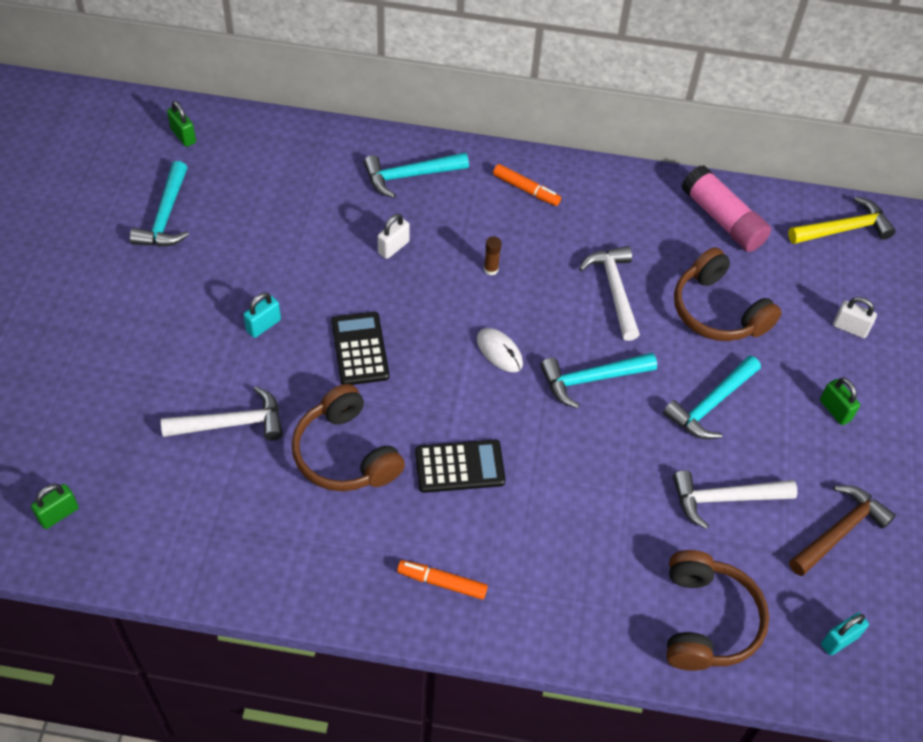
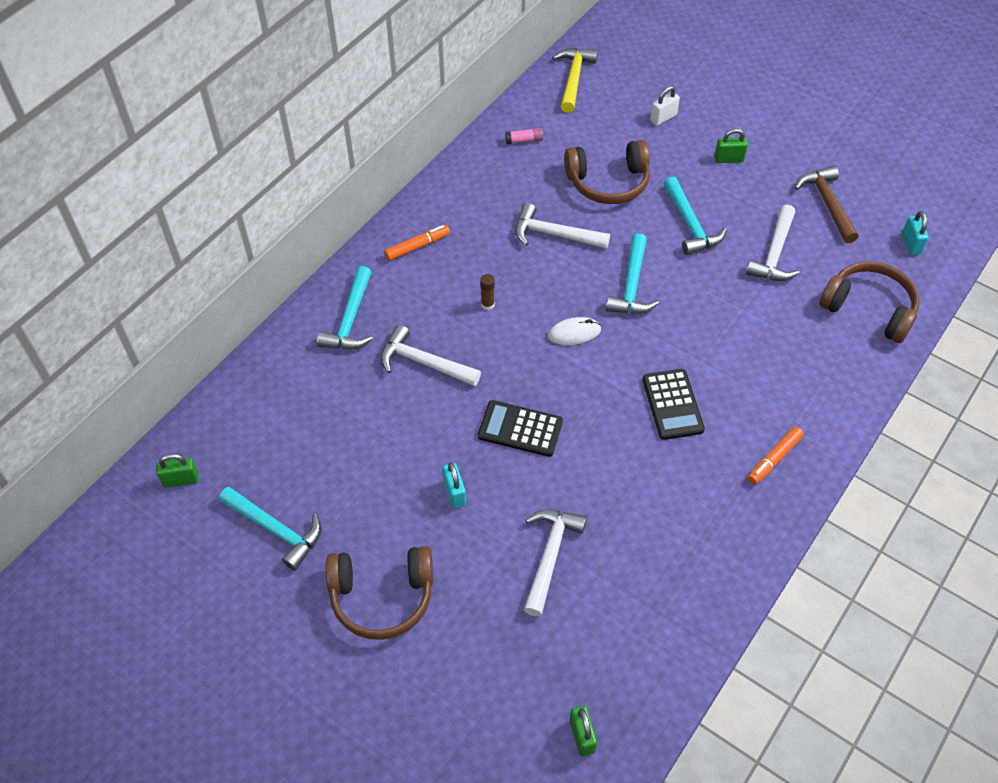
camera: 60 degrees left, 0 degrees up
(346, 453) = (622, 479): brown headphones -> brown headphones (382, 596)
(393, 247) = (423, 362): white padlock -> white hammer
(459, 466) = (672, 404): black calculator -> black calculator turned 150 degrees clockwise
(722, 220) = (524, 140): pink glue stick -> pink glue stick, size x0.43

